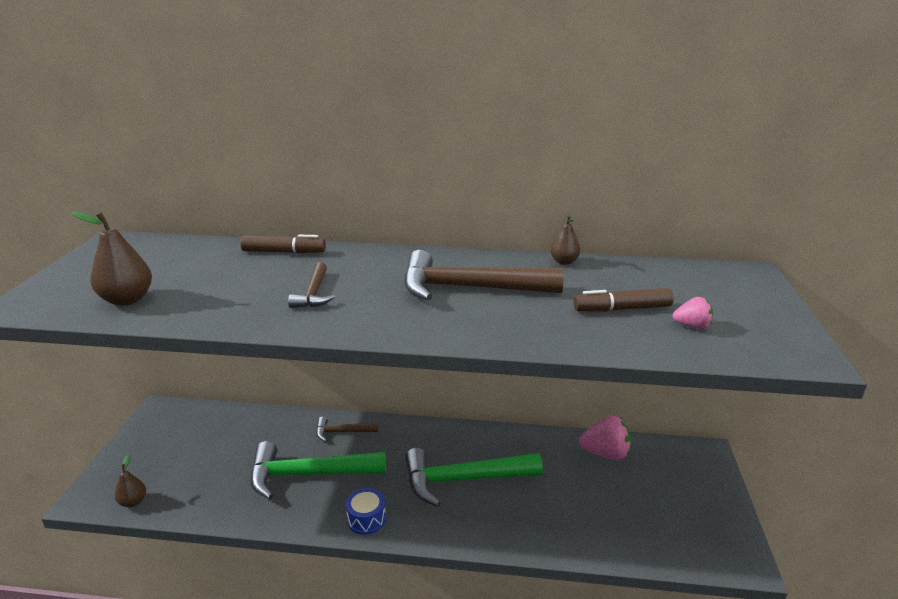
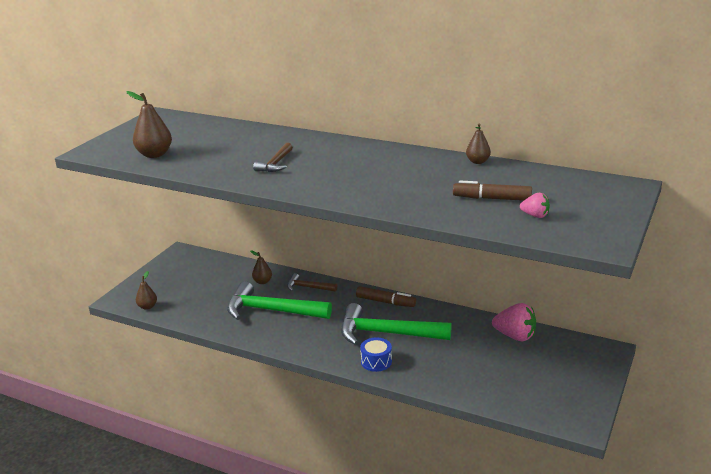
camera: 20 degrees right, 0 degrees up
(281, 434) = (262, 282): none -> brown pear
(284, 252) = (271, 134): brown marker -> brown marker (385, 302)
(366, 519) = (301, 345): blue drum -> blue drum (376, 362)
(469, 288) = (388, 172): brown hammer -> none

